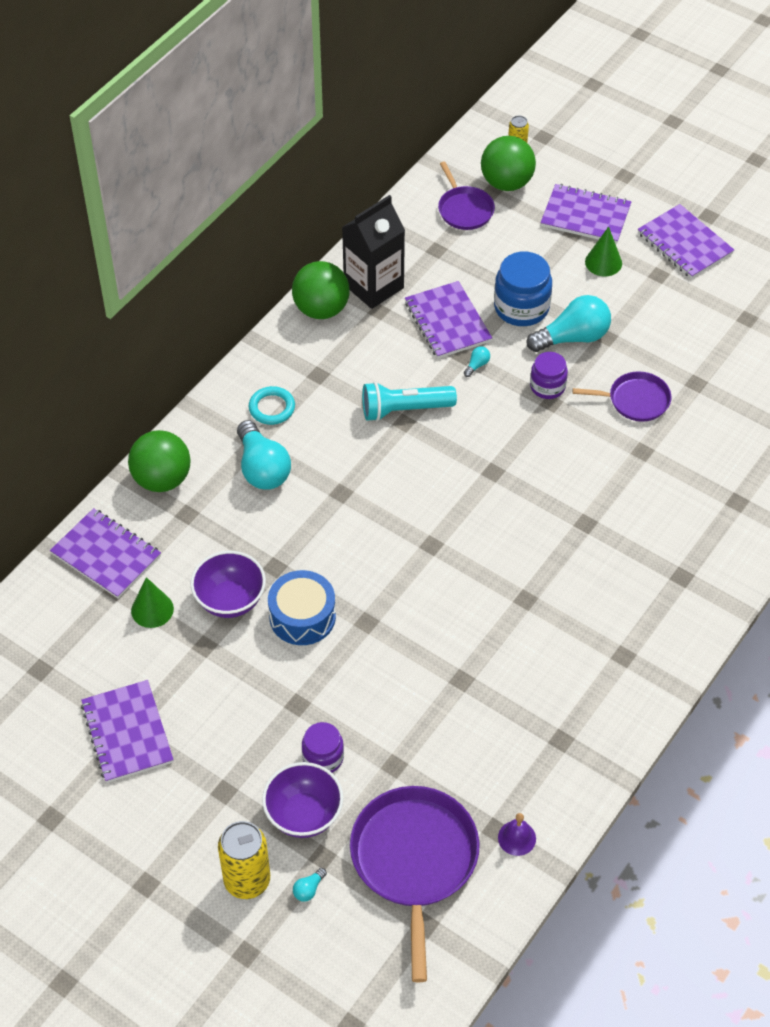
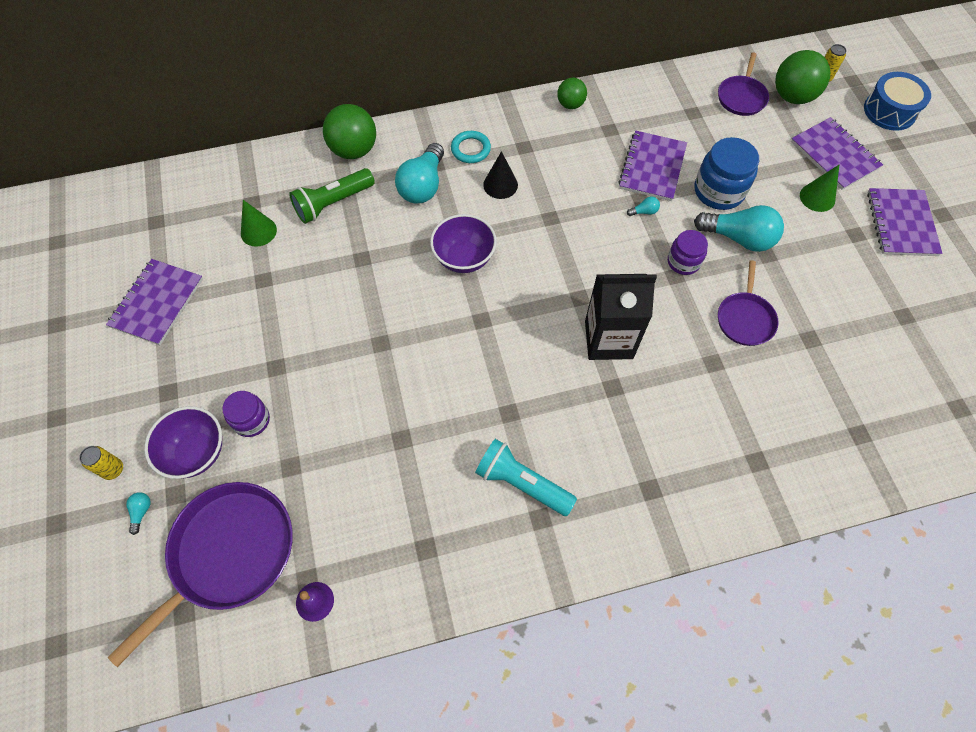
camera: 40 degrees right, 10 degrees up
(106, 555) = (270, 176): purple notebook -> none
(195, 539) = (333, 203): none -> green flashlight
(230, 600) = (310, 260): purple bowl -> purple bowl (464, 258)
(247, 880) = (113, 469): yellow can -> yellow can, size x0.54
(302, 616) = (343, 307): blue drum -> blue drum (889, 111)
(309, 889) = (141, 512): turquoise light bulb -> turquoise light bulb turned 105 degrees clockwise
(321, 309) = (570, 104): green ball -> green ball, size x0.59
(331, 422) = (500, 185): none -> black cone
(373, 286) = (622, 111): black carton -> black carton (608, 339)
(404, 410) = (559, 209): turquoise flashlight -> turquoise flashlight (521, 483)
(635, 400) = (745, 318): purple pan -> purple pan turned 60 degrees clockwise

